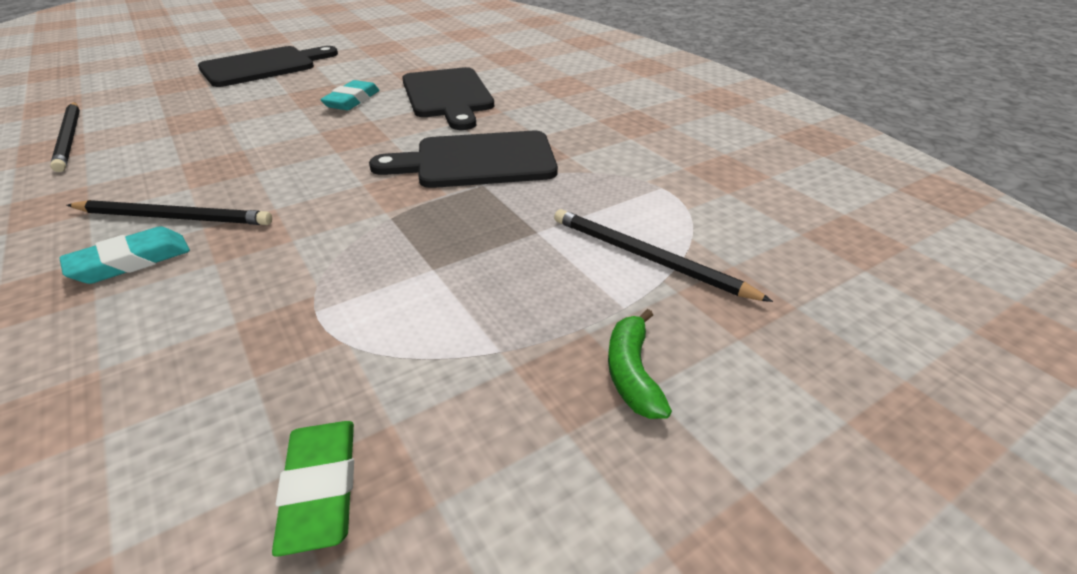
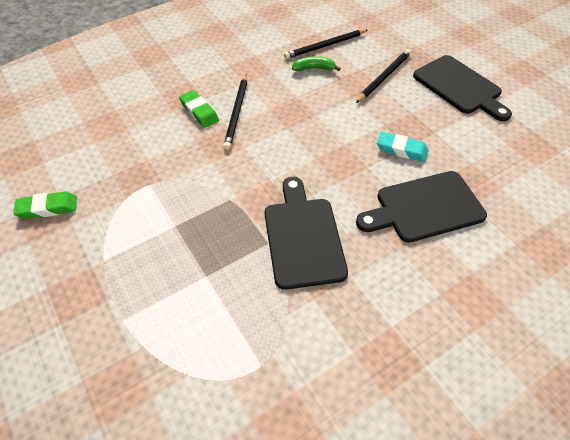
camera: 90 degrees right, 15 degrees up
(131, 261) = (199, 112): turquoise eraser -> green eraser
(632, 373) = (71, 318): green banana -> green banana (314, 68)
(647, 258) = (167, 340): black pencil -> black pencil (384, 77)

